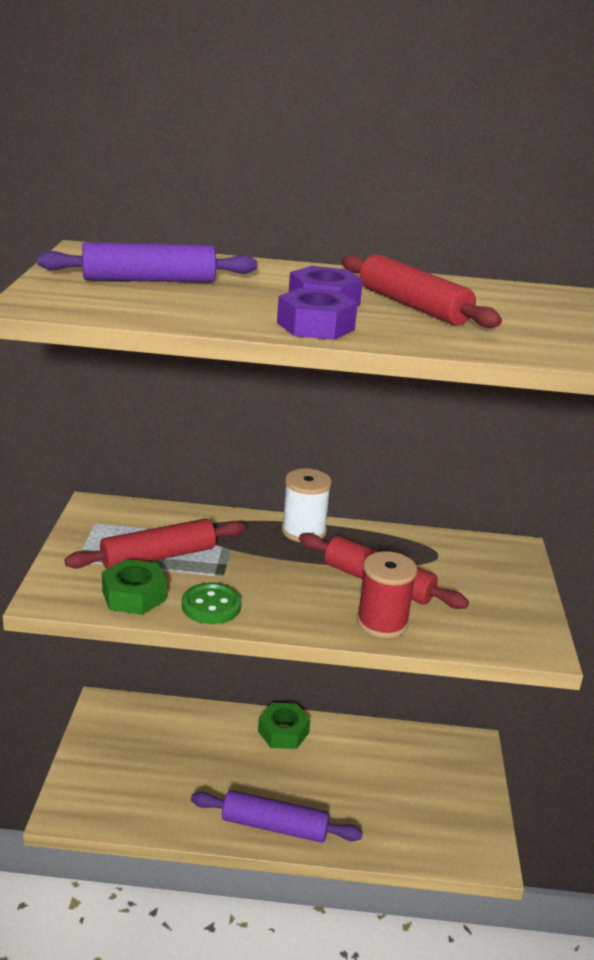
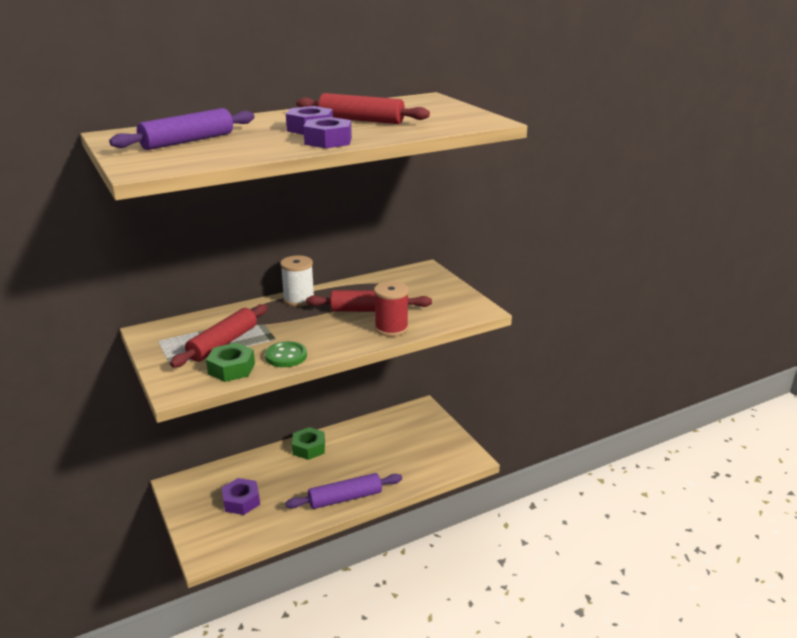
camera: 30 degrees left, 0 degrees up
(154, 764) = (241, 501): none -> purple nut

